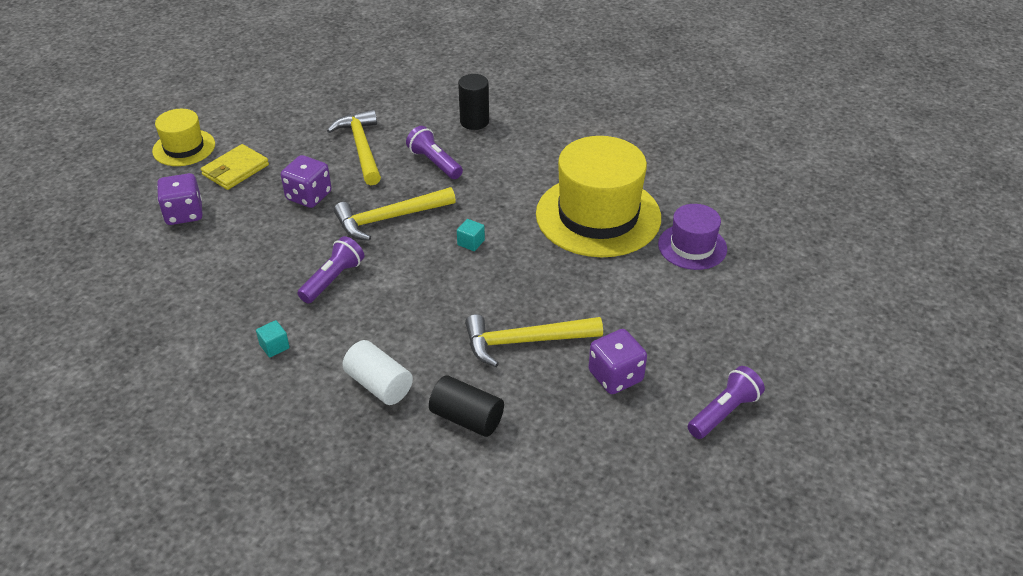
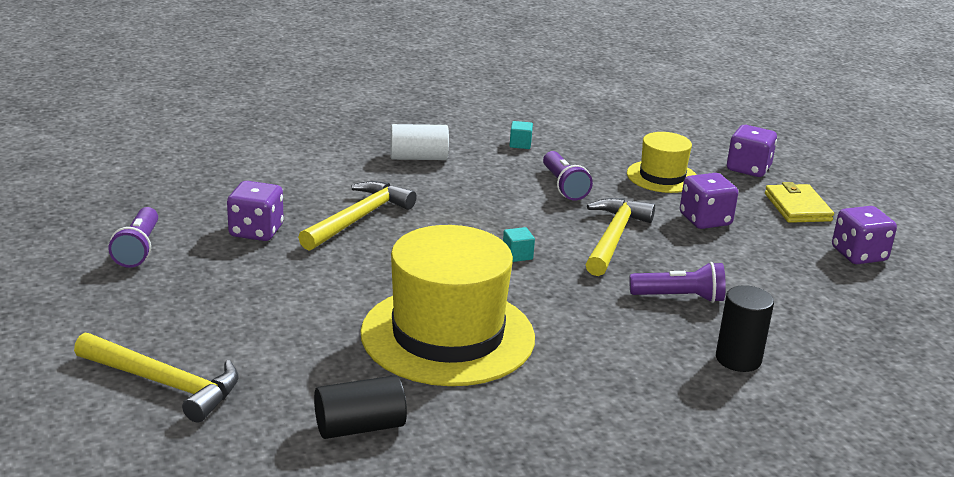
camera: 130 degrees right, 15 degrees down
(184, 148) = (870, 200): yellow hat -> yellow hat (662, 177)
(285, 126) = (858, 255): none -> purple dice
(361, 148) = (762, 274): yellow hammer -> yellow hammer (164, 383)
(467, 418) = (332, 169): black cylinder -> black cylinder (360, 427)
(692, 246) = (311, 357): purple hat -> none

